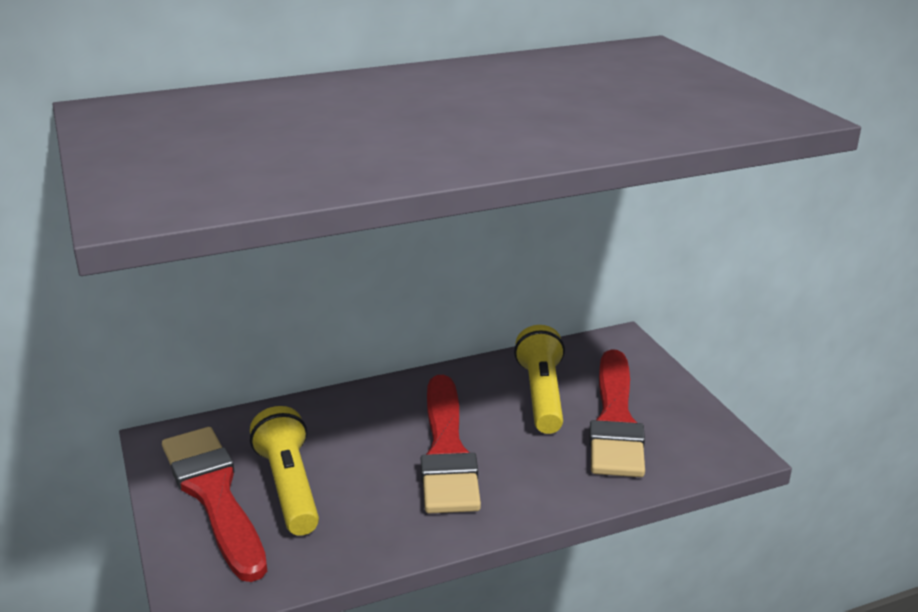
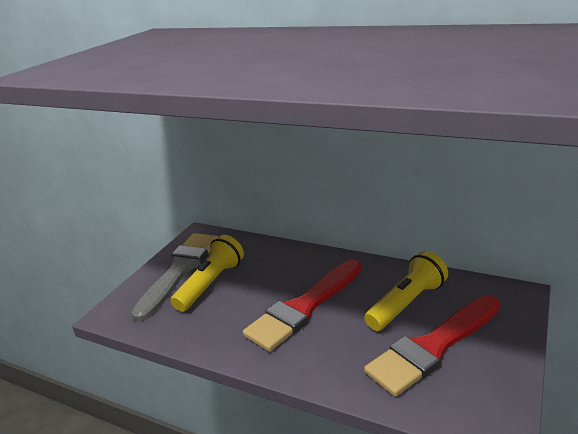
camera: 50 degrees right, 0 degrees up
(214, 495) = (180, 270): red brush -> grey brush

